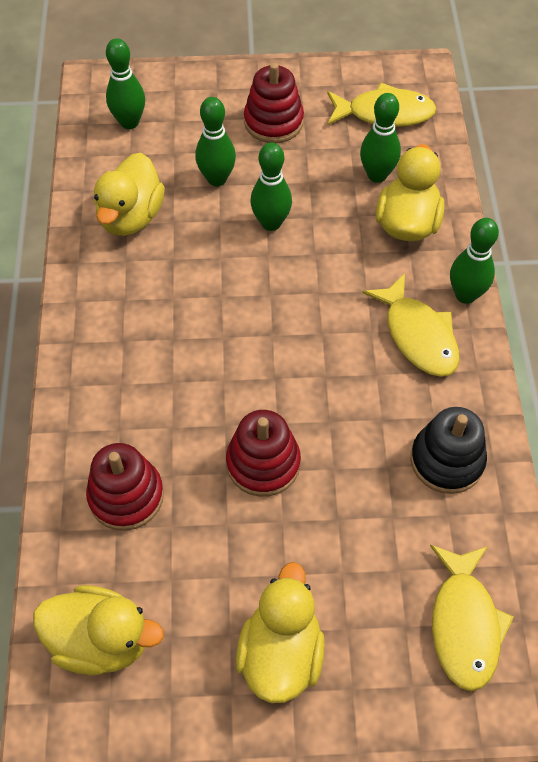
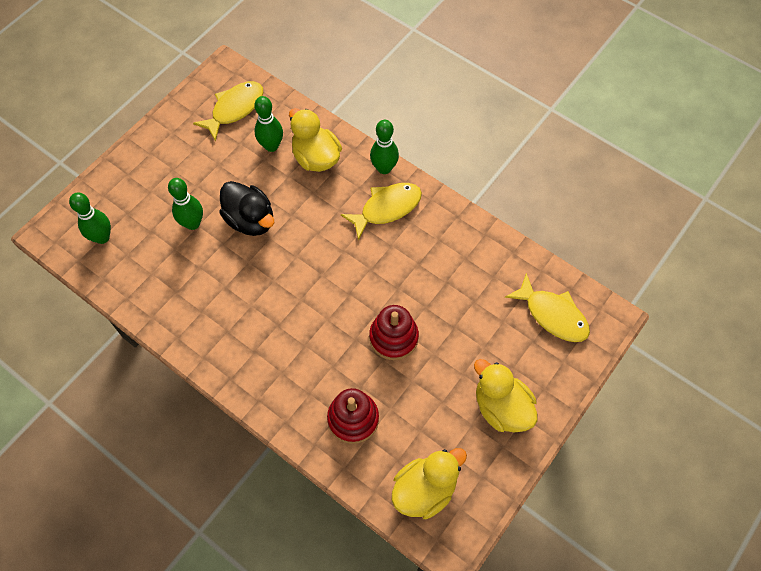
camera: 50 degrees left, 5 degrees up
(131, 217) = (173, 287): yellow duck -> none
(271, 223) = (250, 220): green bowling pin -> black duck
(273, 122) = (183, 165): red stacking toy -> none
(418, 335) = (387, 208): yellow fish -> yellow fish turned 45 degrees counterclockwise
(447, 460) = (466, 253): black stacking toy -> none

